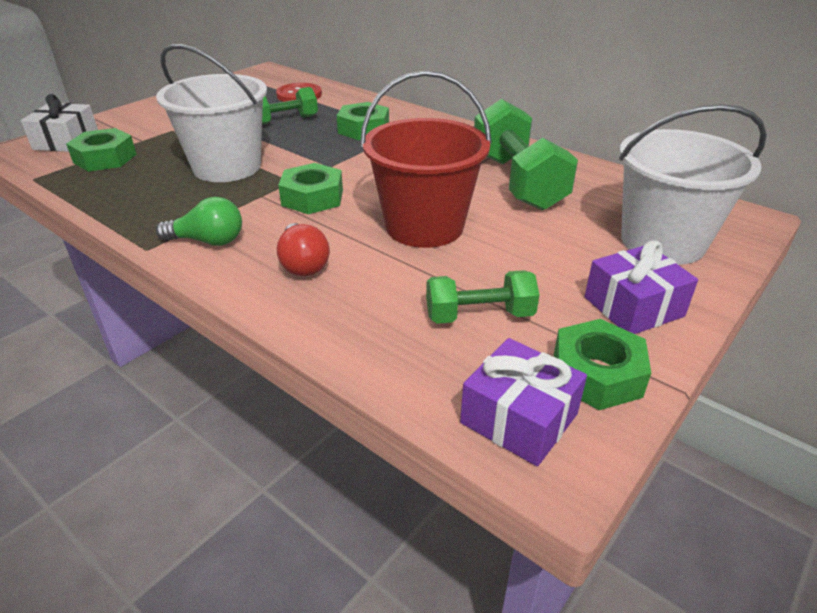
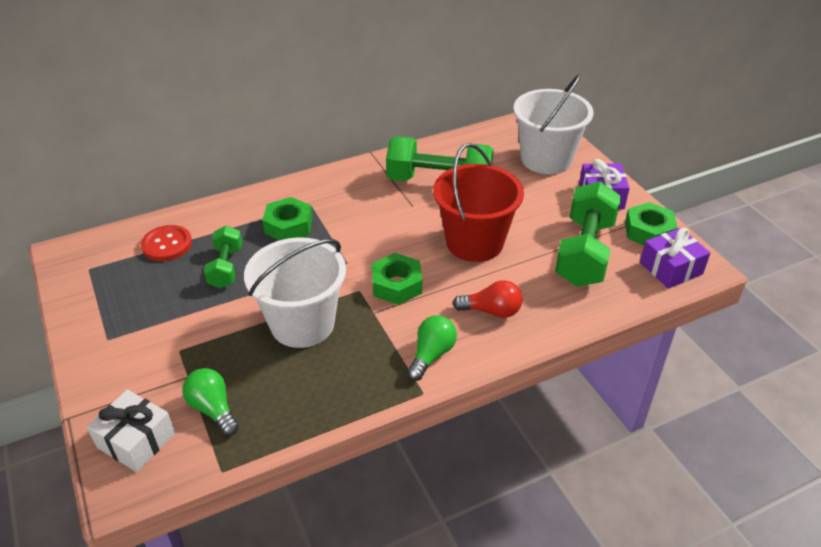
camera: 65 degrees left, 5 degrees up
(105, 158) = (213, 409): green nut -> green light bulb
(479, 315) = (584, 252): green dumbbell -> green dumbbell, size x1.77

